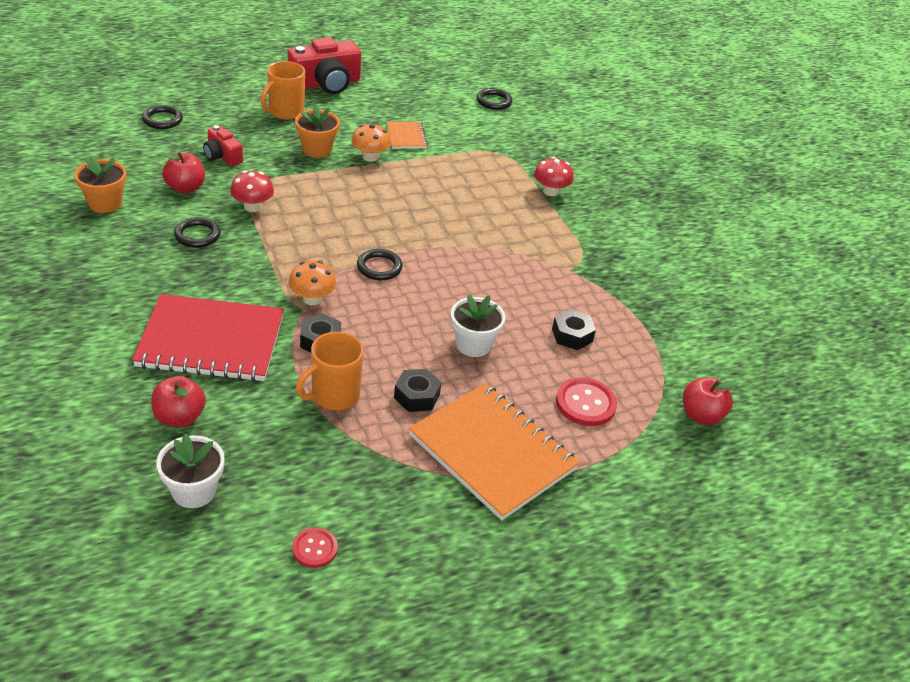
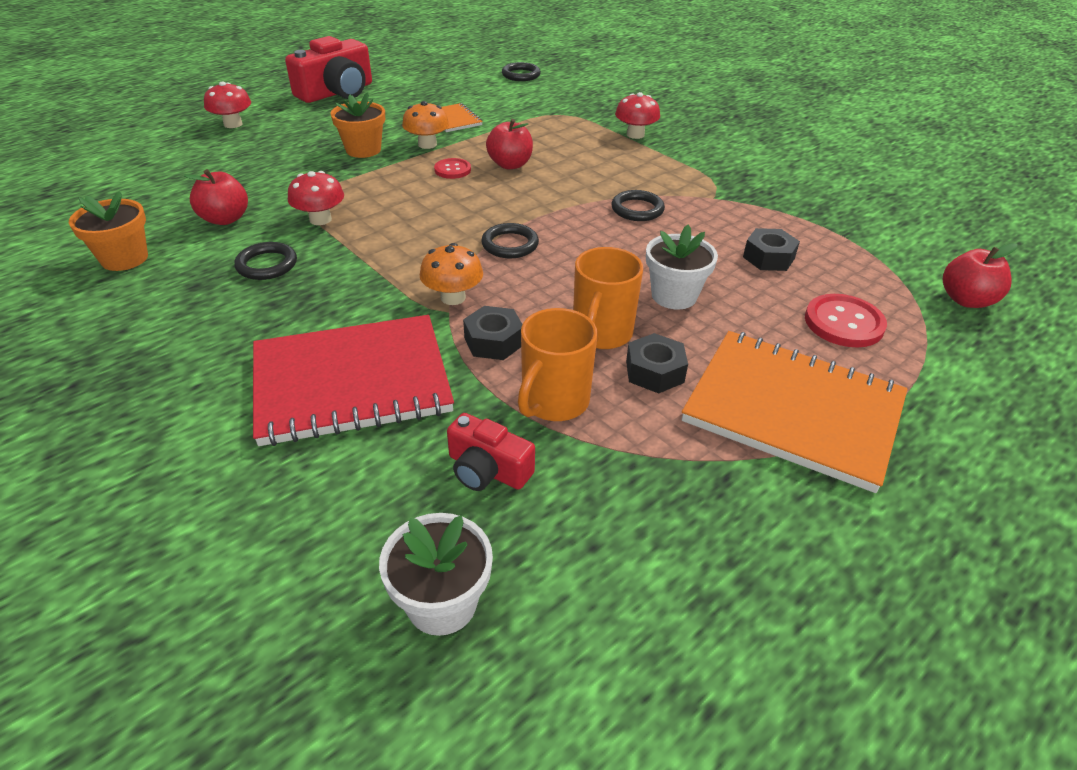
camera: 15 degrees left, 0 degrees up
(162, 120) = (162, 159): black ring -> black ring (637, 209)
(179, 417) = (361, 498): red apple -> red apple (510, 164)
(222, 156) = (255, 178): red camera -> red camera (487, 469)
(228, 97) = (233, 124): none -> red mushroom
(285, 112) = (306, 124): orange mug -> orange mug (601, 334)
(314, 548) = (672, 628): red button -> red button (452, 170)

